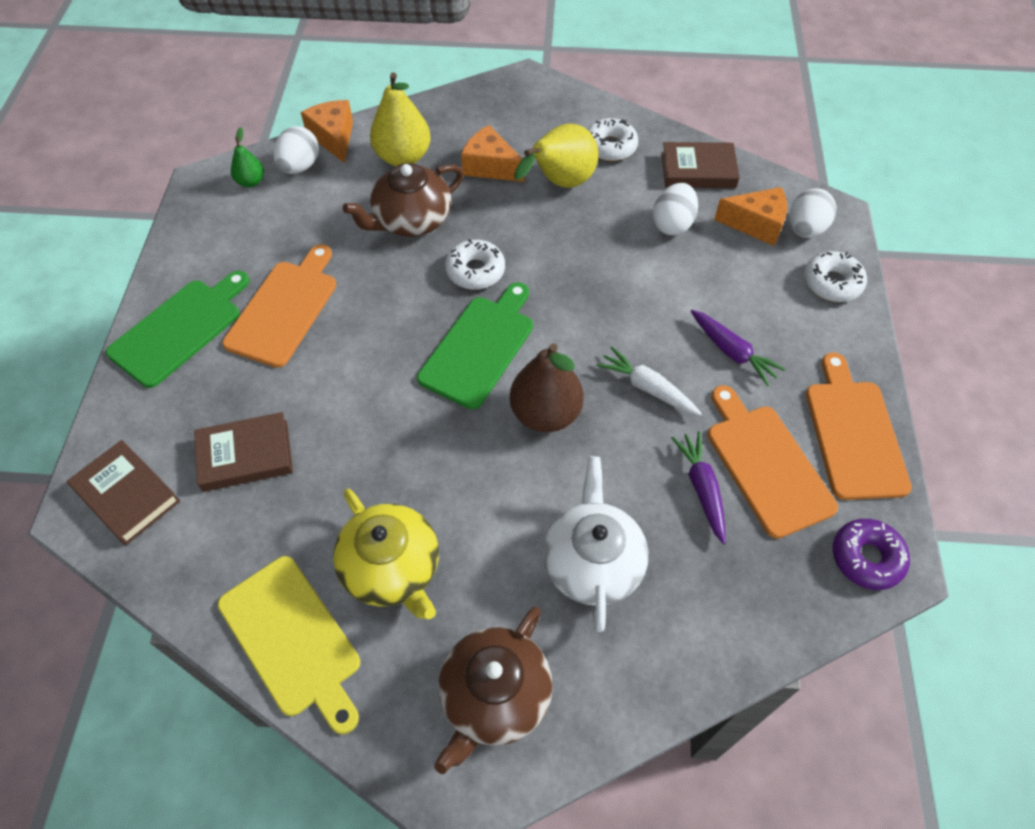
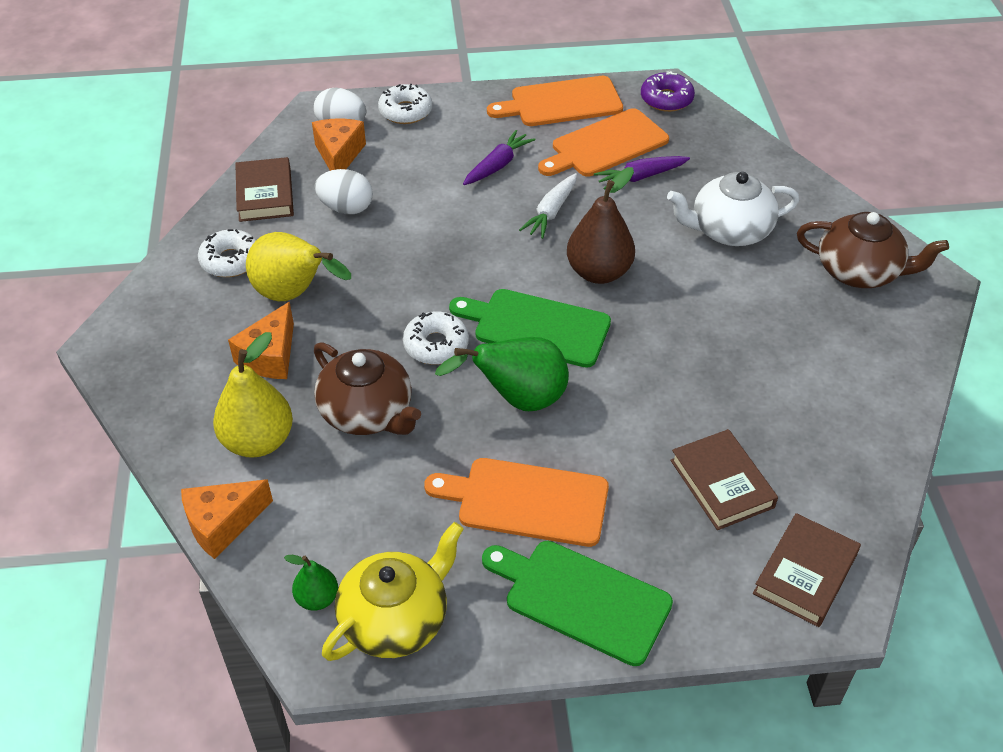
camera: 100 degrees left, 10 degrees down
(293, 639) = (879, 399): yellow cutting board -> none
(300, 167) = (283, 549): white egg -> none
(392, 568) = (788, 348): yellow teapot -> yellow teapot (395, 619)
(394, 320) = (518, 399): none -> green pear

